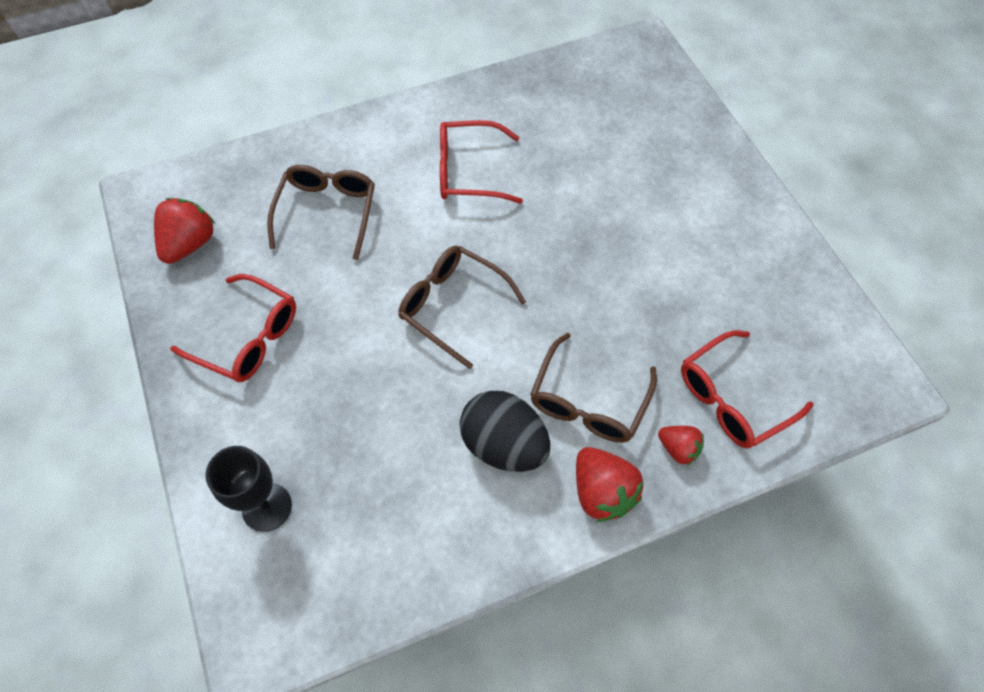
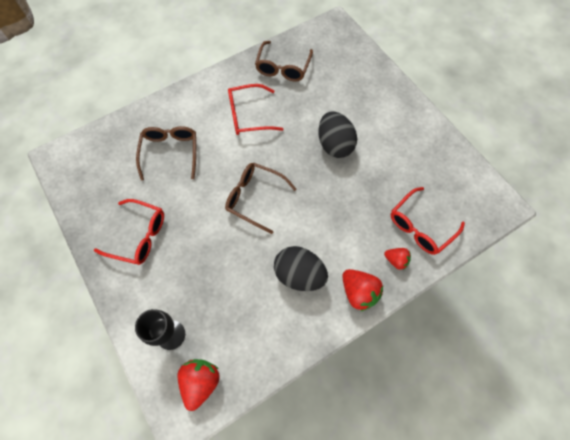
camera: 10 degrees left, 5 degrees up
(190, 244) = (91, 184): red strawberry -> red strawberry (200, 382)
(588, 401) = (342, 241): brown glasses -> brown glasses (283, 67)
(606, 240) = (334, 145): none -> black egg

